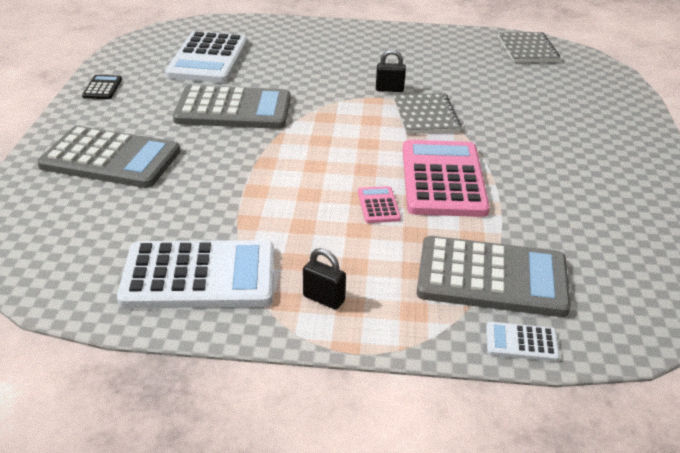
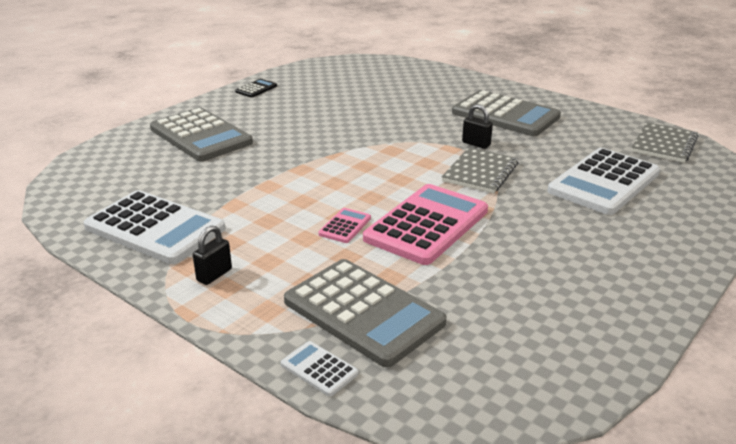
camera: 35 degrees right, 5 degrees down
(208, 59) = (356, 86): white calculator -> white calculator (604, 182)
(233, 109) = (327, 126): grey calculator -> grey calculator (505, 115)
(323, 299) = (214, 275): black padlock -> black padlock turned 60 degrees clockwise

